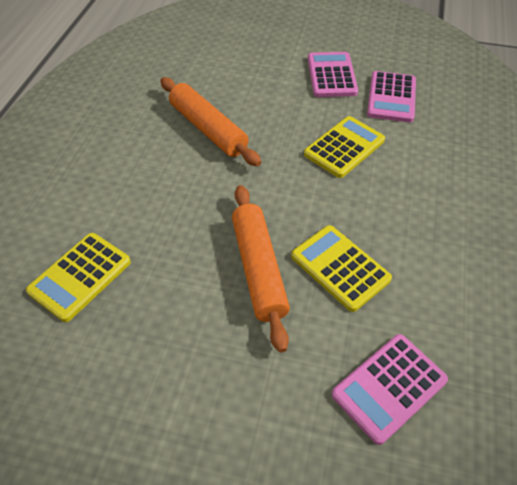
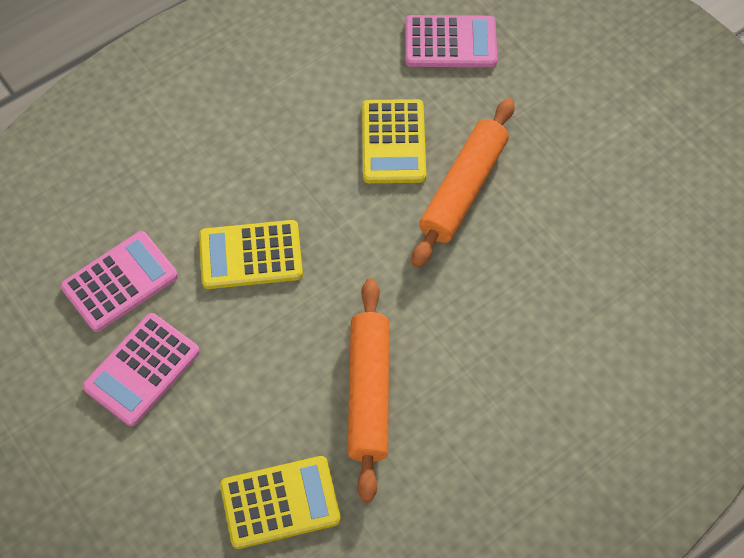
camera: 140 degrees left, 10 degrees up
(80, 276) = (629, 294): yellow calculator -> yellow calculator (280, 502)

